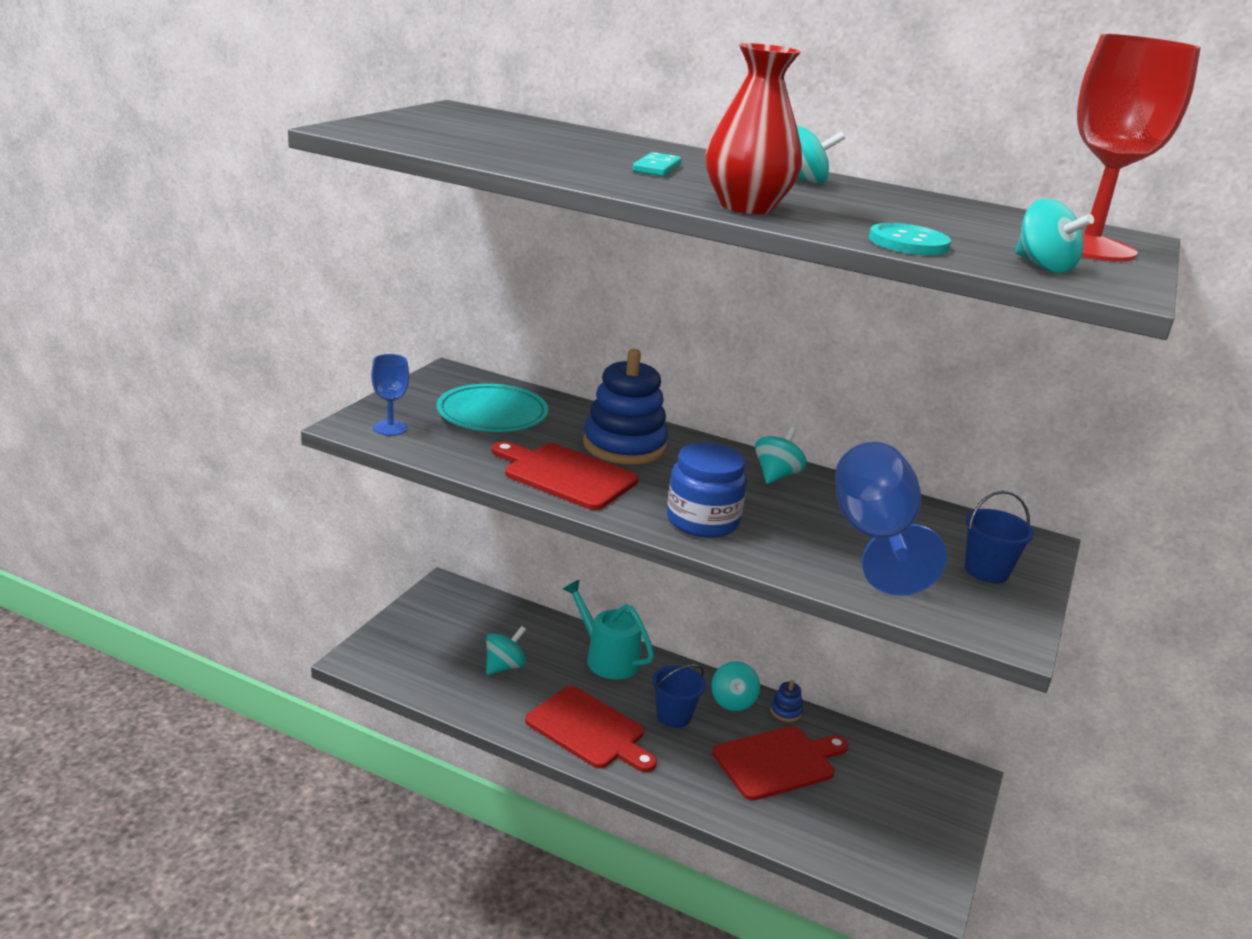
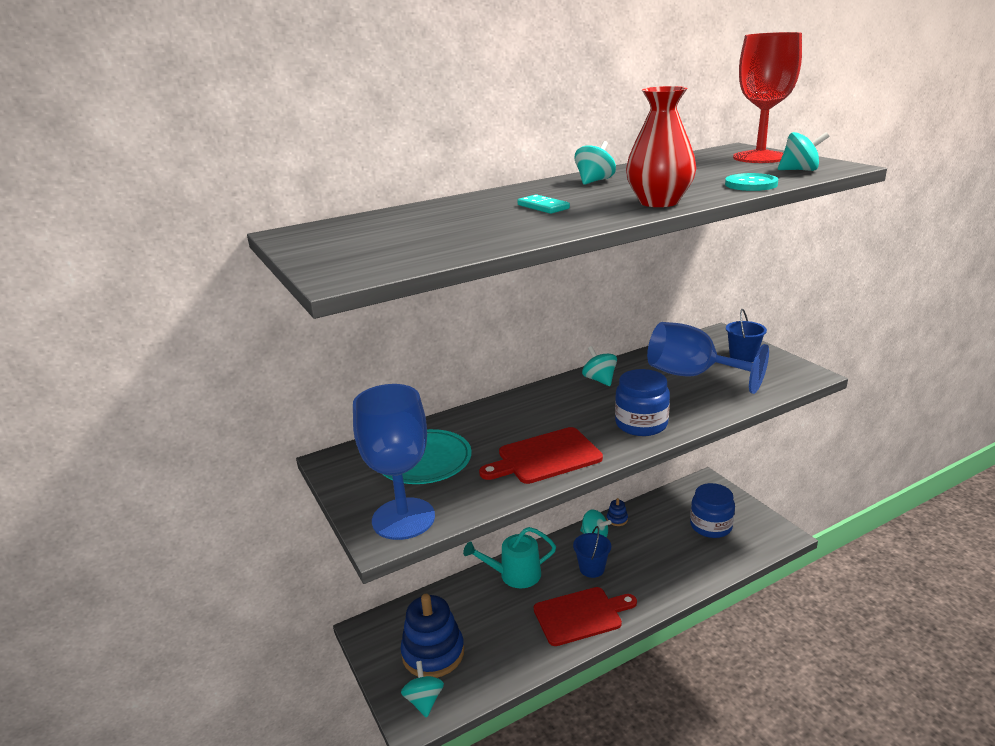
camera: 50 degrees left, 0 degrees up
(390, 428) = (403, 519): blue goblet -> blue goblet, size x2.04
(504, 666) = (485, 632): turquoise spinning top -> turquoise spinning top (424, 700)
(624, 446) = (520, 420): blue stacking toy -> blue stacking toy (433, 653)
(778, 762) = (658, 543): red cutting board -> none
(866, 806) = (711, 526): none -> blue jar

